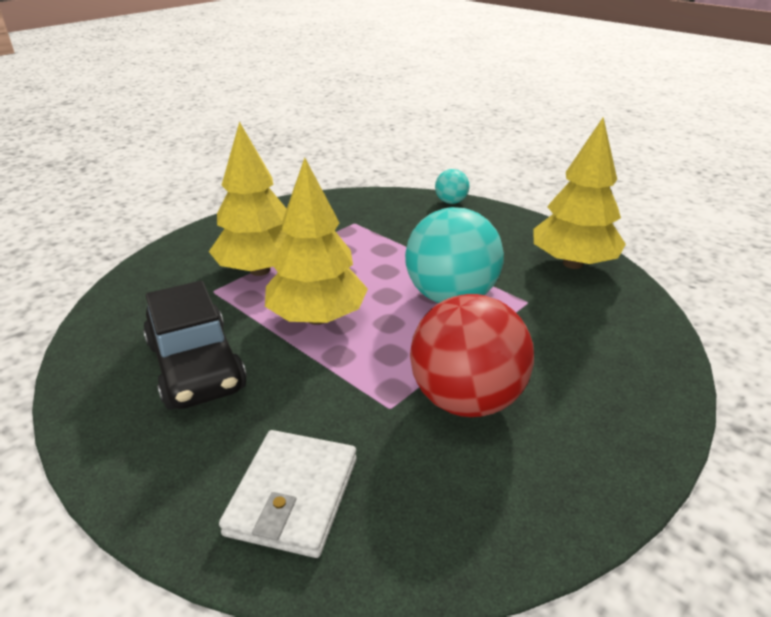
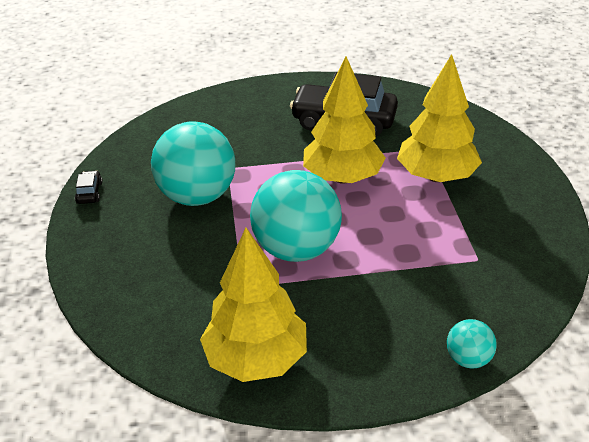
camera: 130 degrees right, 5 degrees up
(293, 496) = (215, 120): white wallet -> none
(466, 399) = (197, 196): red ball -> turquoise ball
(590, 509) = (89, 193): none -> black car

